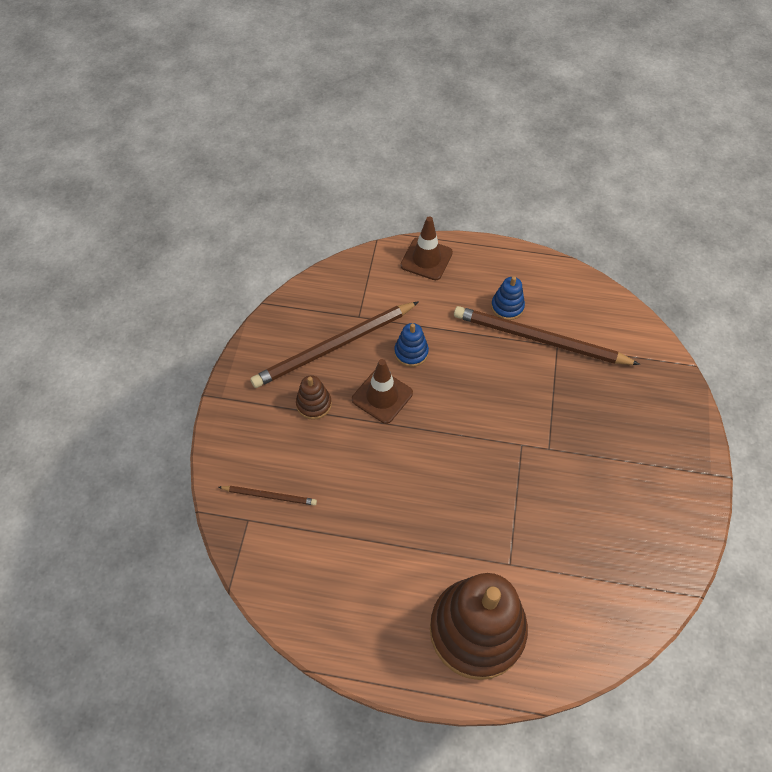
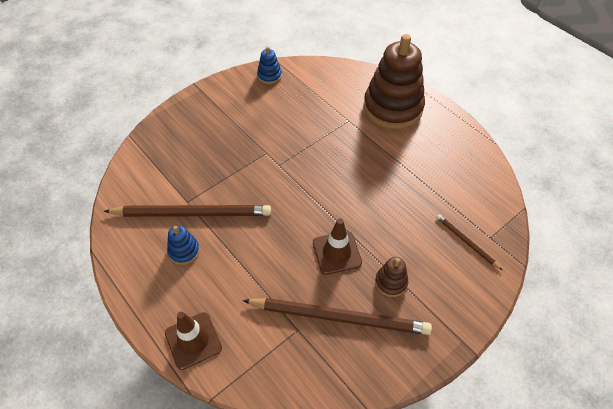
camera: 140 degrees left, 5 degrees down
(411, 352) = (286, 269): blue stacking toy -> blue stacking toy (269, 76)
(539, 339) = (192, 213): brown pencil -> brown pencil turned 60 degrees counterclockwise

